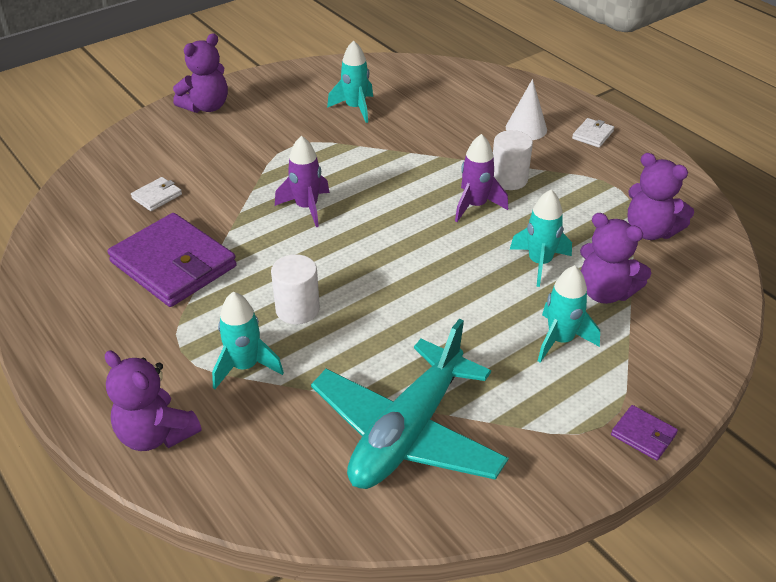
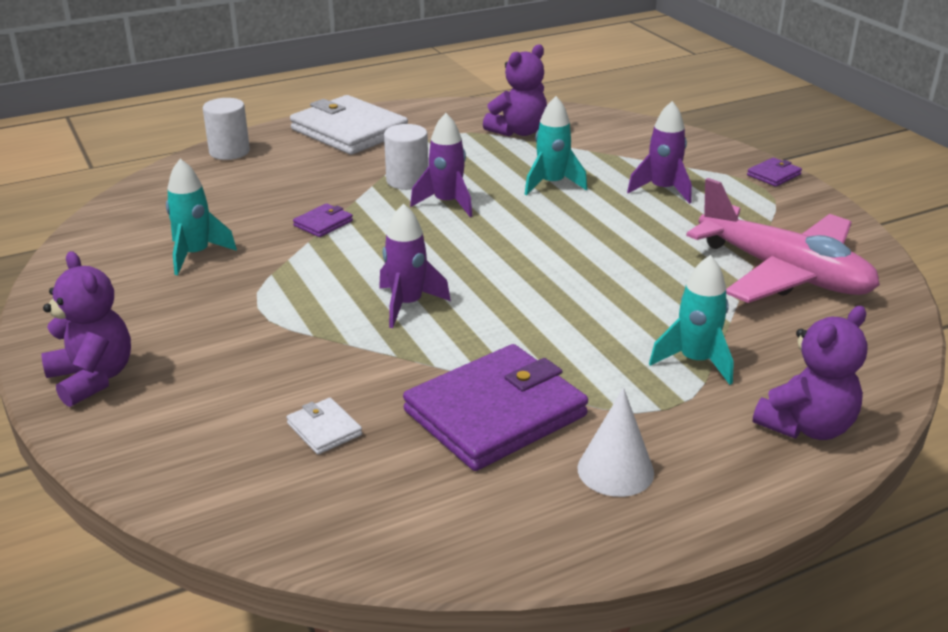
camera: 80 degrees left, 10 degrees down
(297, 309) = (602, 322): white cylinder -> white cylinder (229, 152)
(407, 432) = (784, 273): turquoise plane -> pink plane
(418, 151) = (323, 223): none -> purple wallet
(526, 128) = (316, 160): white cone -> white cone (615, 470)
(560, 340) = (662, 190): turquoise rocket -> purple rocket
(592, 135) = (349, 131): white wallet -> white wallet, size x2.36
(605, 292) = (600, 162): purple teddy bear -> none

